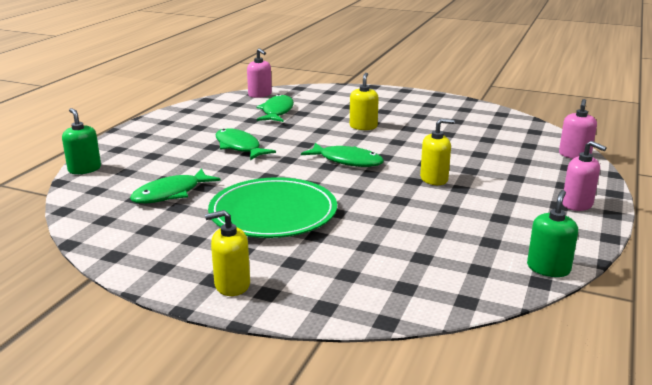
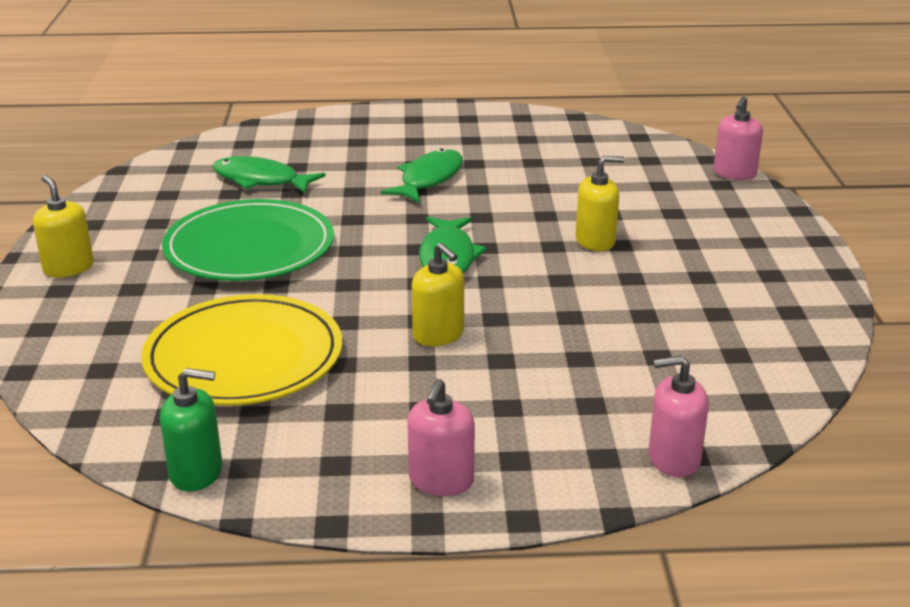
camera: 65 degrees right, 5 degrees up
(84, 169) = (291, 122): green soap dispenser -> none
(260, 95) = (639, 142): pink soap dispenser -> pink soap dispenser (734, 173)
(277, 111) = (584, 169): green fish -> none
(421, 235) = (244, 357): none -> yellow plate

